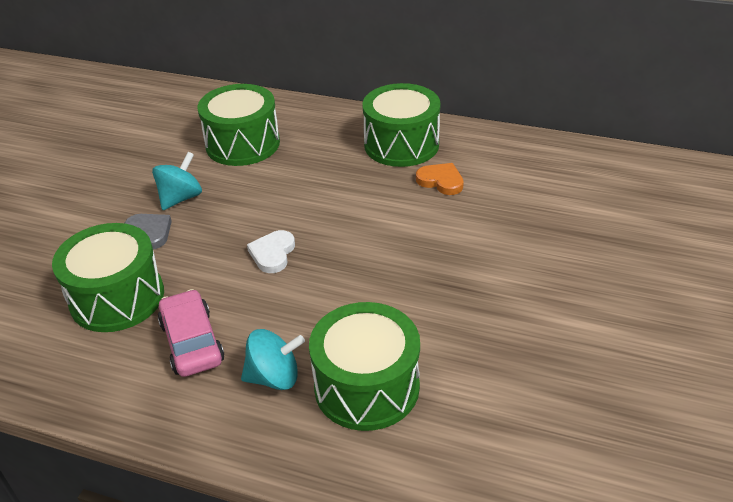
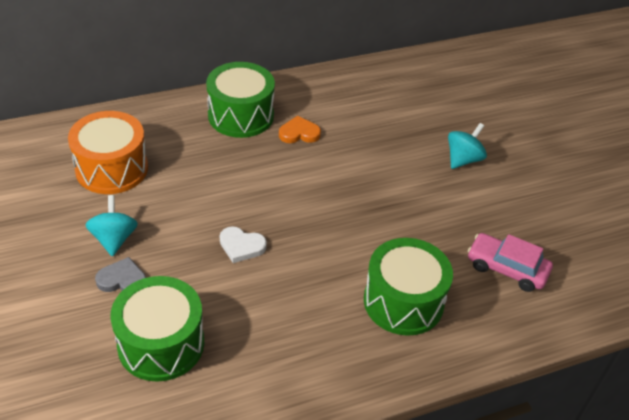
camera: 45 degrees left, 5 degrees up
(192, 342) = (259, 341): pink car -> pink car (506, 268)
(243, 144) = (112, 168): green drum -> orange drum
(272, 254) = (241, 246): white heart -> white heart turned 45 degrees counterclockwise
(274, 377) = (342, 330): turquoise spinning top -> turquoise spinning top (463, 159)

